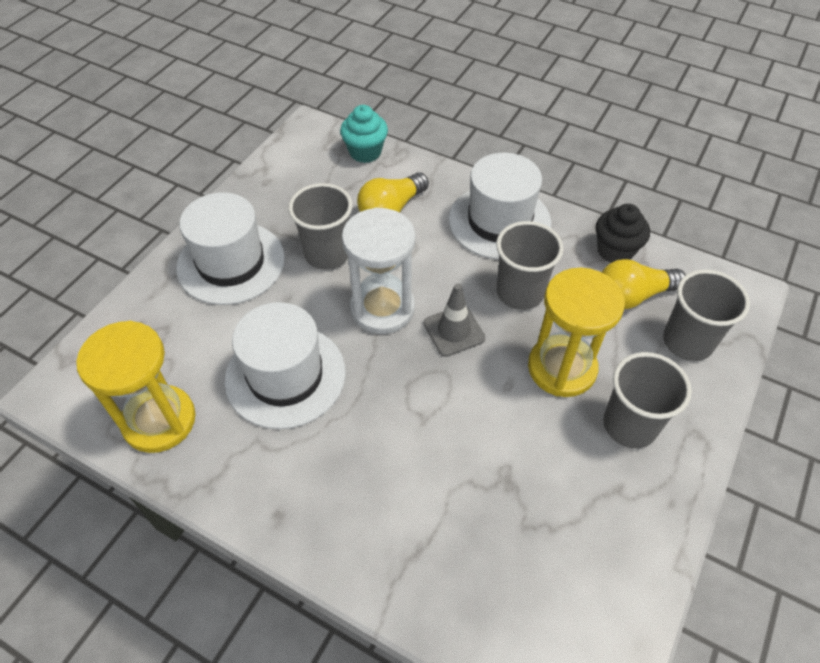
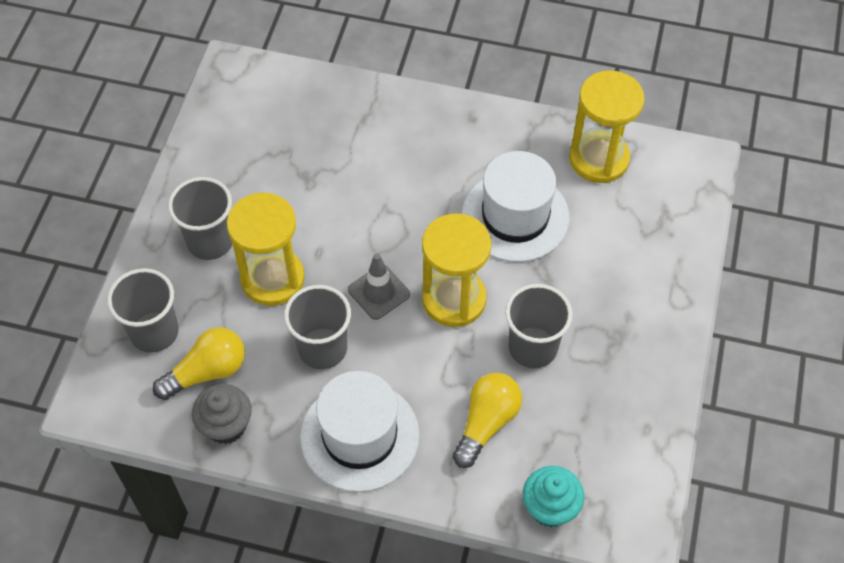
camera: 165 degrees right, 5 degrees up
(231, 263) = (625, 313): white hat -> none
(382, 308) = (454, 299): white hourglass -> yellow hourglass
(615, 251) = (226, 426): black cupcake -> grey cupcake

